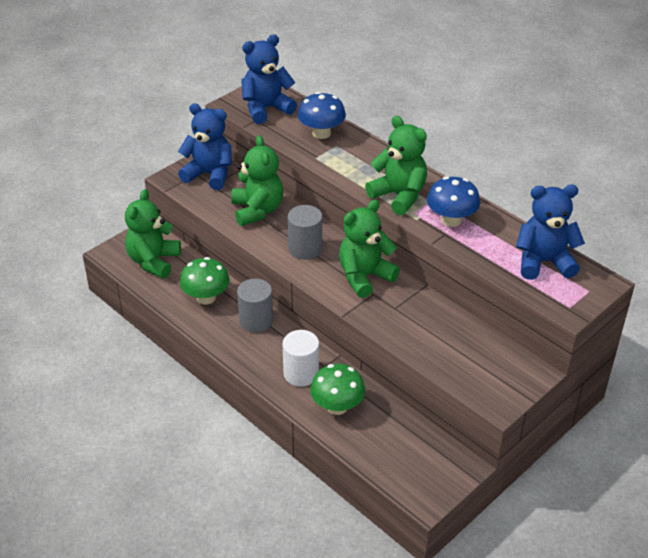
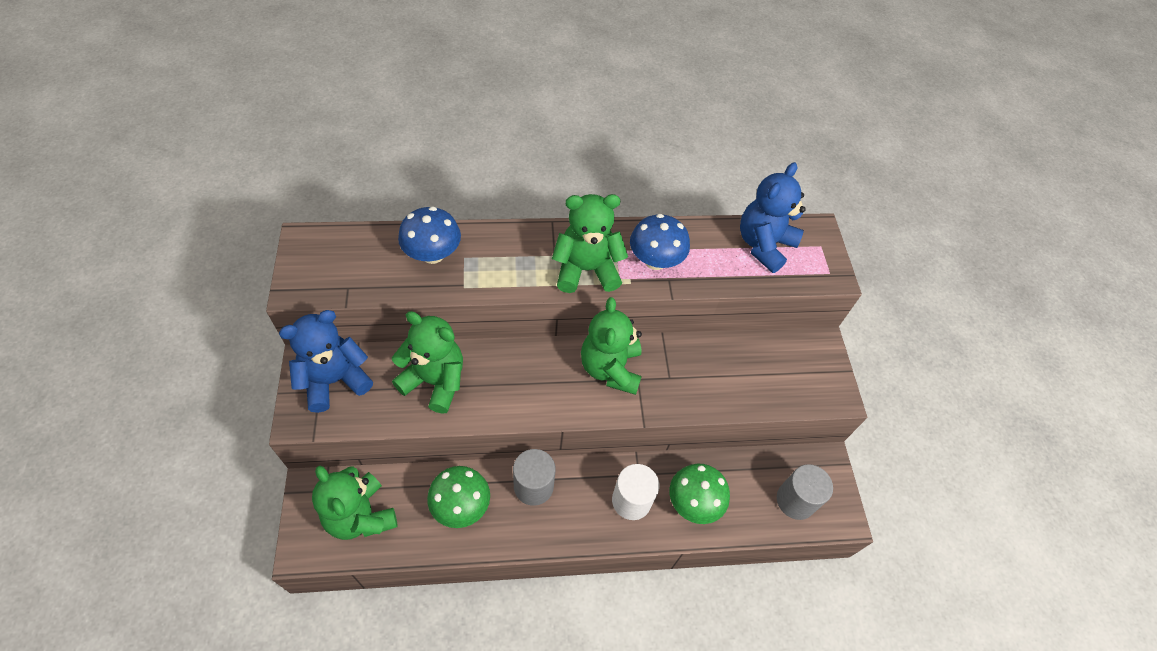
camera: 55 degrees left, 15 degrees up
(266, 109) = (341, 266): blue teddy bear -> none
(305, 248) = (528, 384): grey cylinder -> grey cylinder (795, 500)

